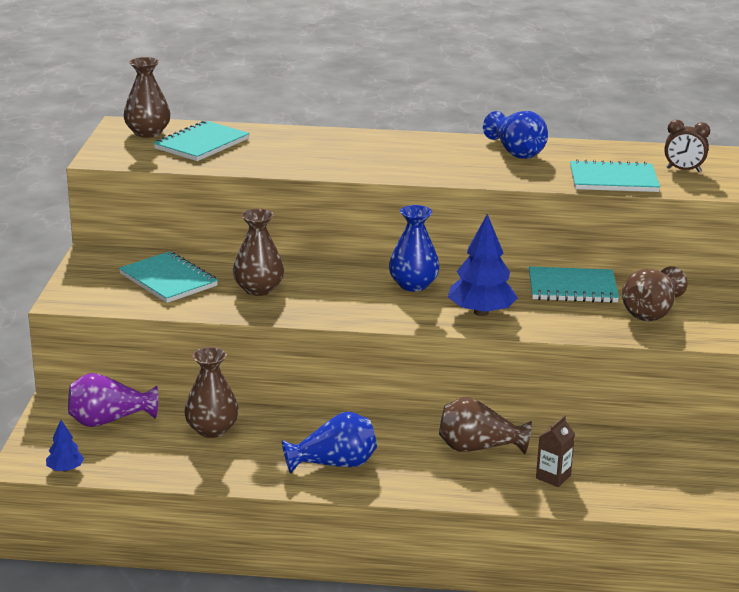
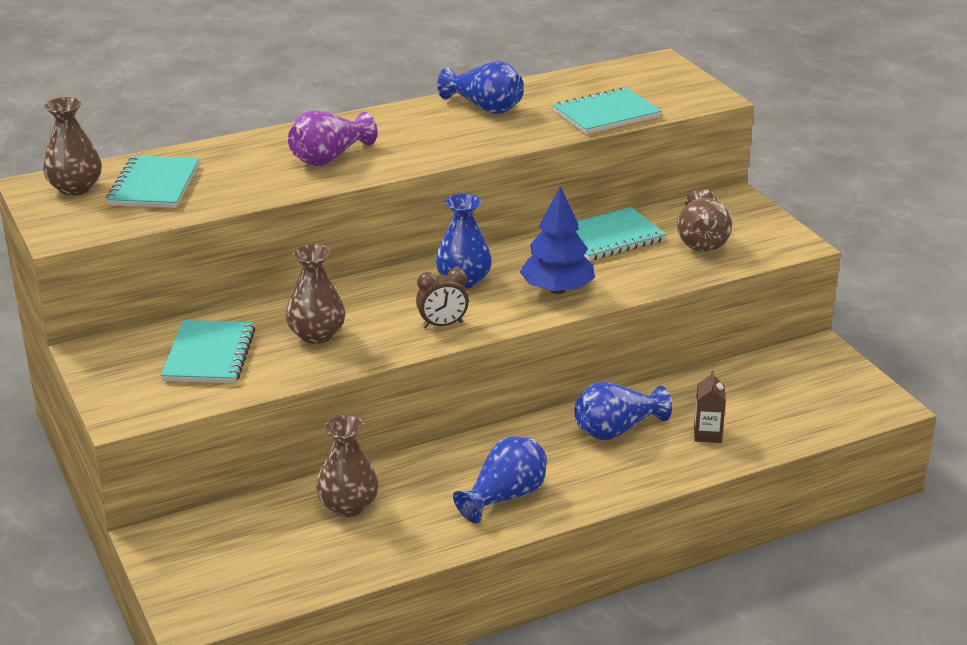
camera: 30 degrees left, 5 degrees up
(65, 469) = (241, 608): blue tree -> none
(109, 420) = (230, 536): purple vase -> purple vase (329, 158)
(168, 280) = (209, 355): turquoise notebook -> turquoise notebook turned 75 degrees clockwise
(478, 448) = (617, 430): brown vase -> blue vase
(683, 170) = (654, 87): brown clock -> brown clock (442, 325)

